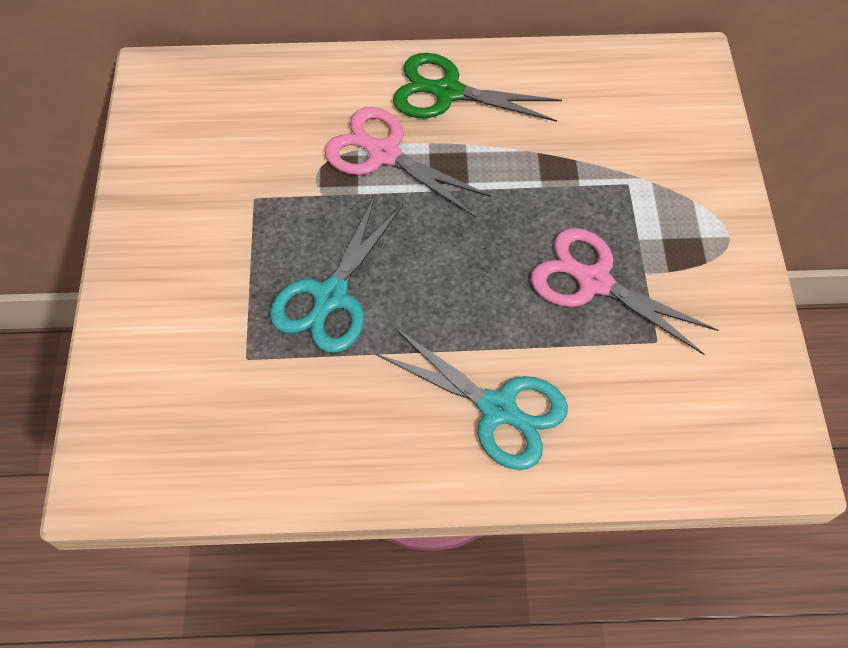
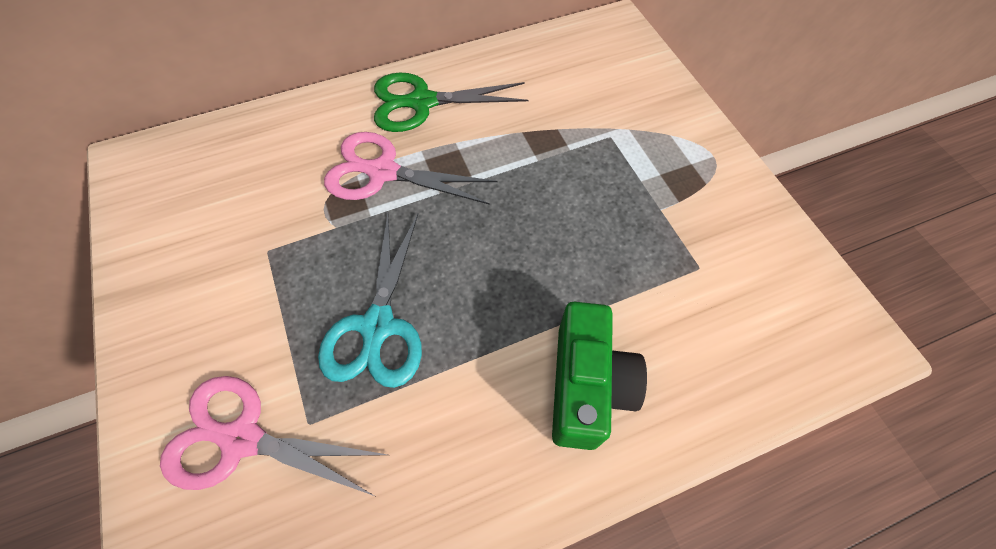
camera: 20 degrees left, 0 degrees up
(498, 409) = (586, 386): turquoise scissors -> green camera
(594, 282) = (620, 231): pink scissors -> pink scissors (242, 439)

